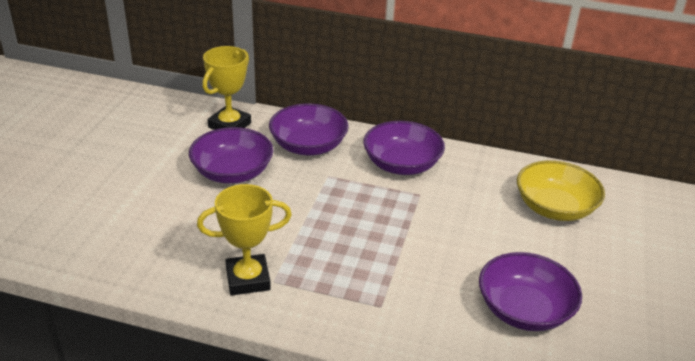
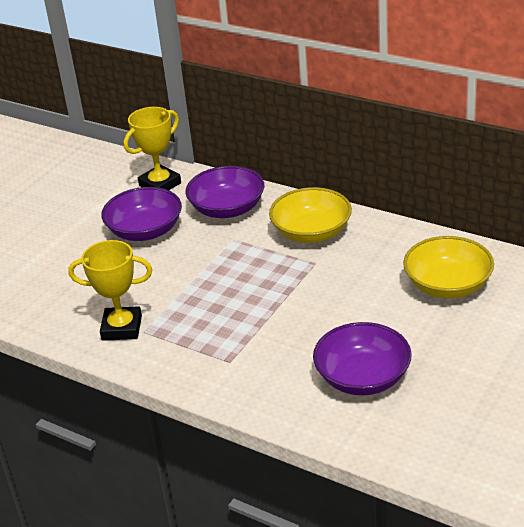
camera: 20 degrees right, 0 degrees up
(401, 164) = (311, 232): purple bowl -> yellow bowl

